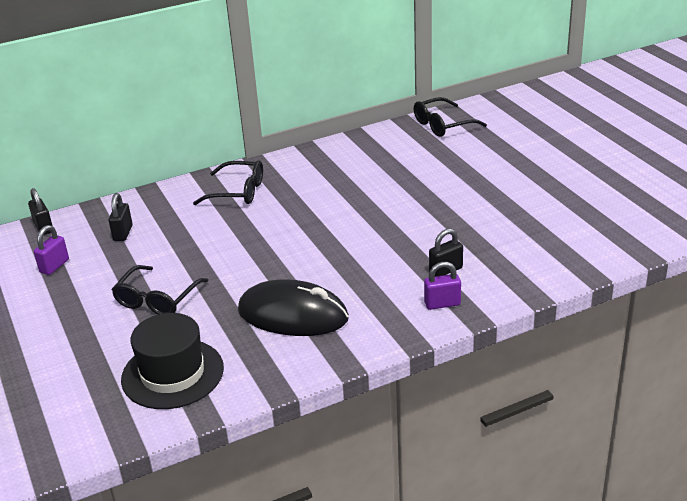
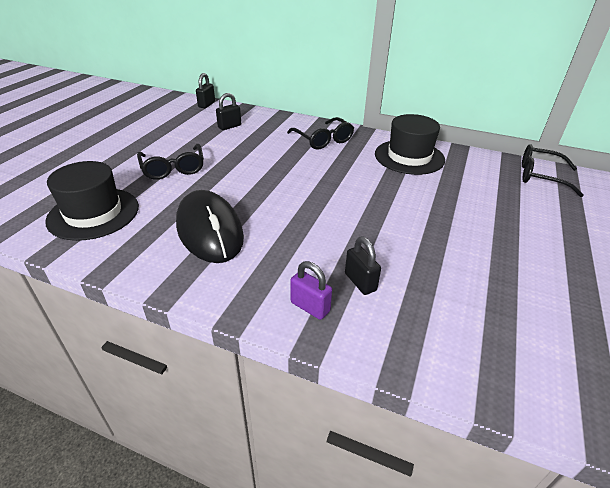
camera: 45 degrees right, 5 degrees up
(54, 266) = (173, 123): purple padlock -> none
(157, 299) = (173, 168): black glasses -> black glasses turned 90 degrees counterclockwise
(333, 164) = (409, 157): none -> black hat
(445, 270) = (360, 282): black padlock -> black padlock turned 45 degrees clockwise

